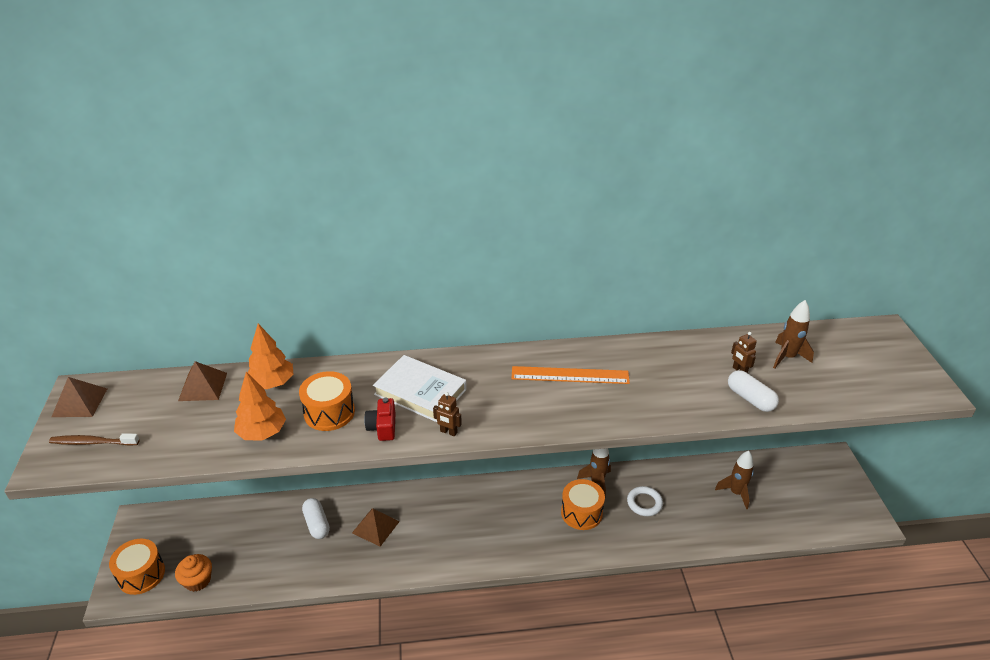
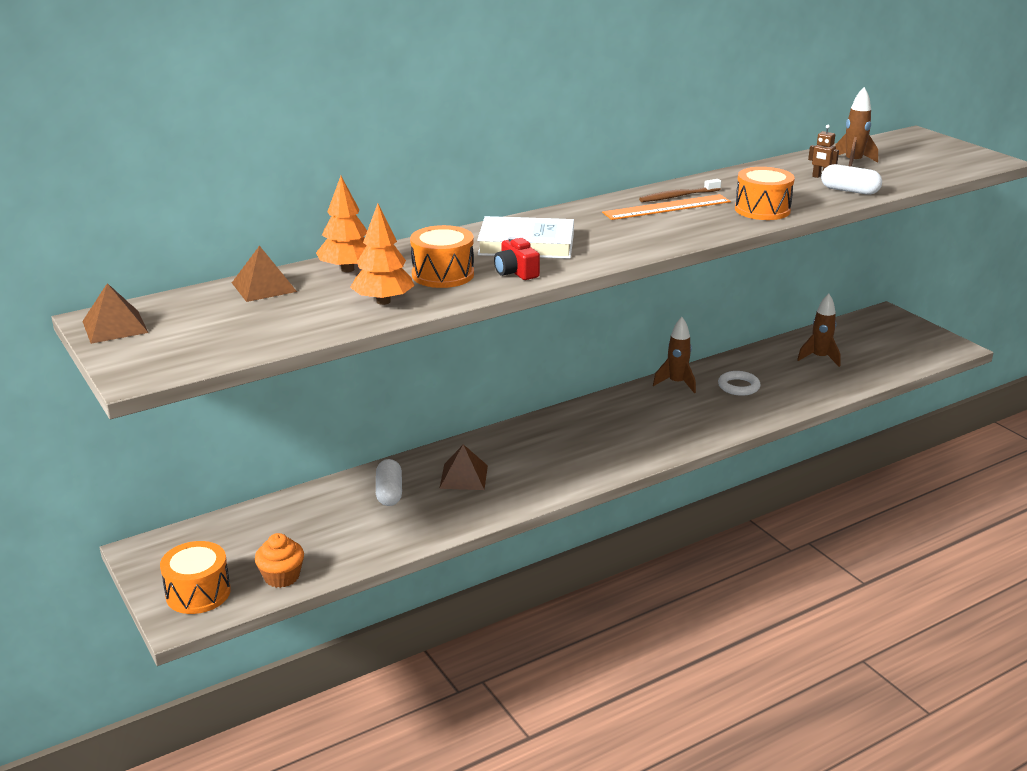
camera: 25 degrees left, 10 degrees down
(93, 442) = (177, 348): brown toothbrush -> brown toothbrush (678, 196)
(317, 524) = (389, 493): white capsule -> white capsule turned 45 degrees clockwise
(448, 432) = (590, 262): brown robot -> none
(581, 513) = (681, 409): orange drum -> orange drum (762, 210)

